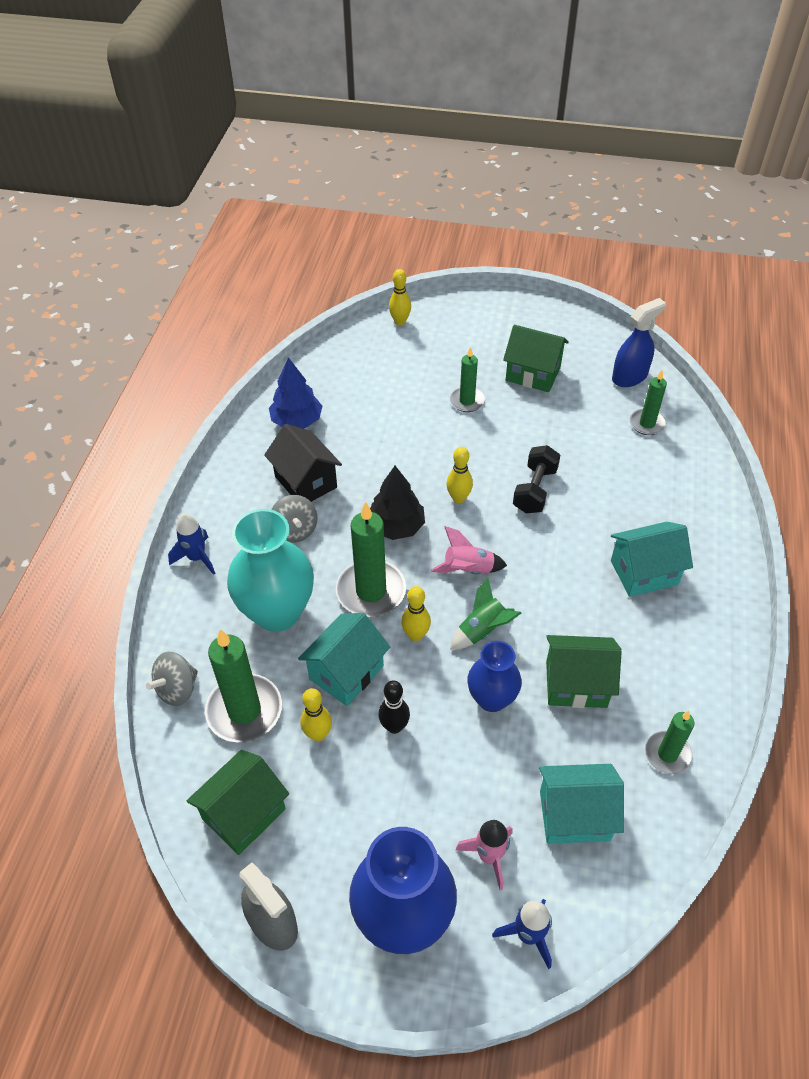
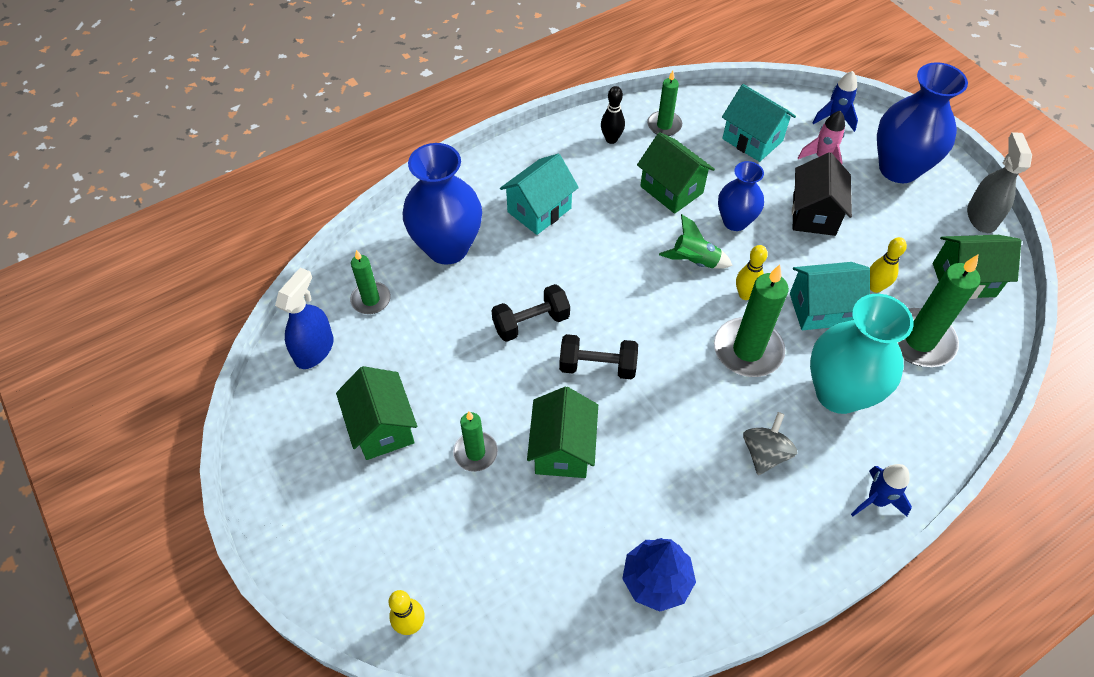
camera: 135 degrees left, 5 degrees up
(177, 689) = (964, 395): grey spinning top -> none
(306, 482) = (712, 496): black house -> black house (814, 214)
(394, 726) = (817, 254): black bowling pin -> black bowling pin (611, 139)
(396, 526) = (674, 385): black tree -> none
(421, 439) = (562, 449): none -> green house
(458, 498) = (597, 366): yellow bowling pin -> black dumbbell
(468, 570) = (657, 307): pink rocket -> none
(629, 377) = (314, 349): blue spray bottle -> blue spray bottle turned 105 degrees clockwise
(644, 572) = (539, 210): turquoise house -> turquoise house turned 75 degrees counterclockwise
(658, 491) = (447, 247): none -> blue vase

